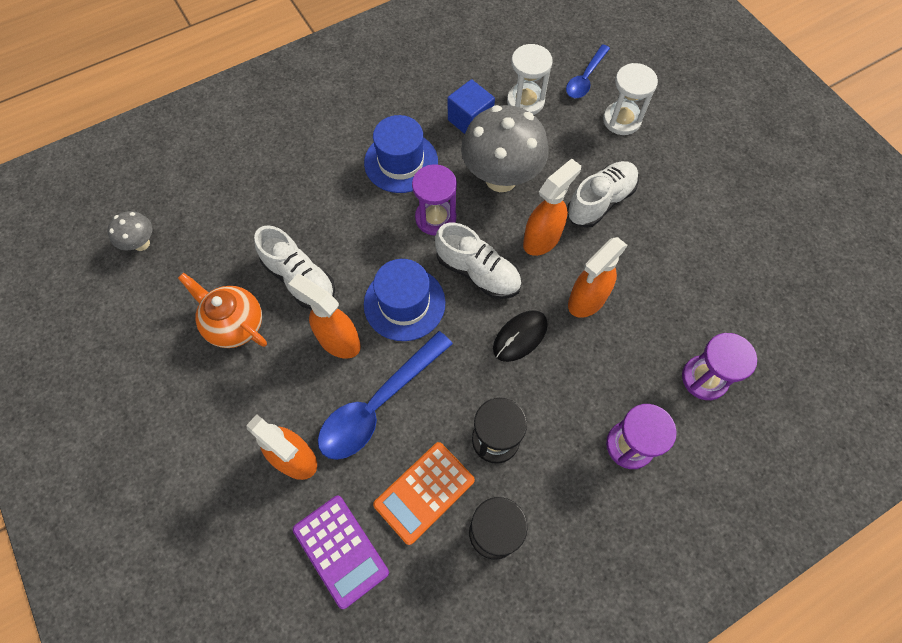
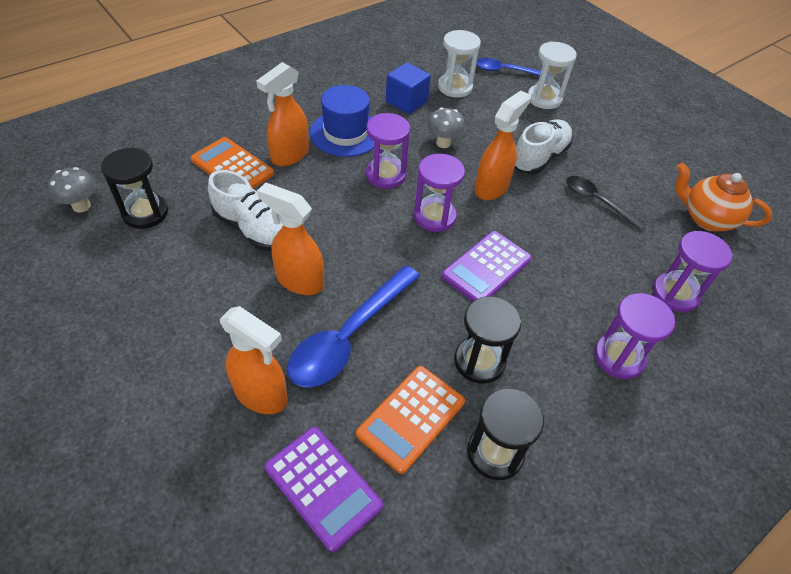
camera: 10 degrees left, 15 degrees down
(200, 254) = (145, 213): none -> black hourglass
(235, 325) = (186, 272): orange teapot -> orange teapot (706, 218)
(284, 202) = (232, 167): none -> orange calculator
(404, 303) = (364, 245): blue hat -> none
(478, 272) = (434, 216): white shoe -> purple hourglass
(501, 178) = (443, 143): grey mushroom -> grey mushroom, size x0.48
(520, 337) = (486, 268): black mouse -> purple calculator
(585, 78) = (505, 71): blue spoon -> blue spoon turned 75 degrees clockwise
(586, 300) = (545, 235): orange spray bottle -> orange spray bottle (289, 155)
(650, 261) = (597, 201): none -> black spoon

